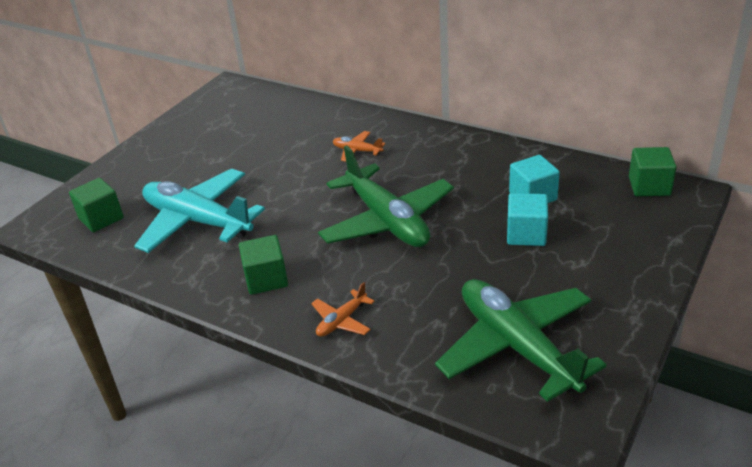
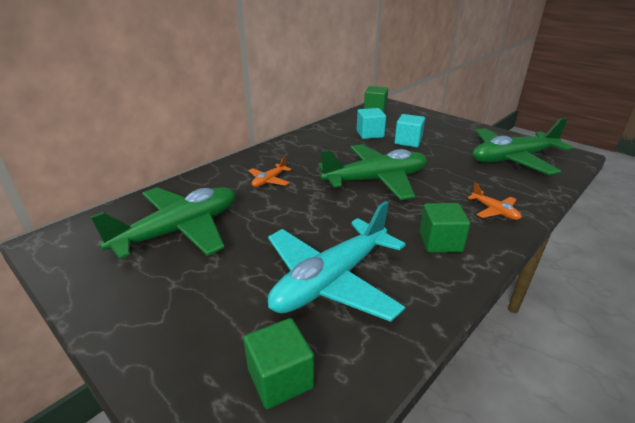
camera: 80 degrees left, 5 degrees down
(253, 132) = (179, 231): none -> green plane

